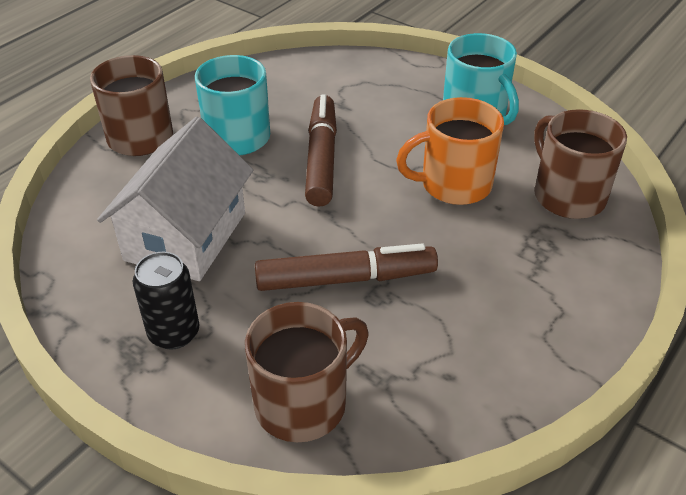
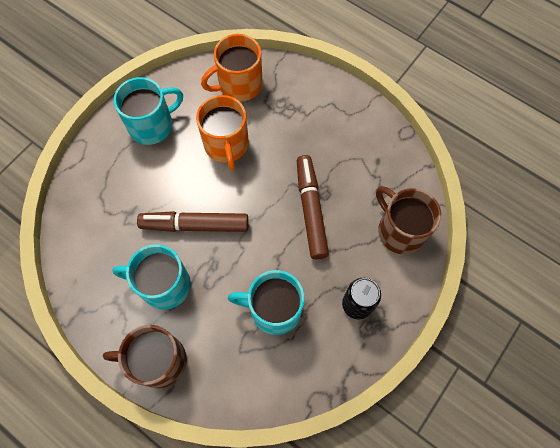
camera: 90 degrees left, 25 degrees up
(185, 236) = (274, 309): white house -> turquoise mug
(567, 195) = (239, 85): brown mug -> orange mug

